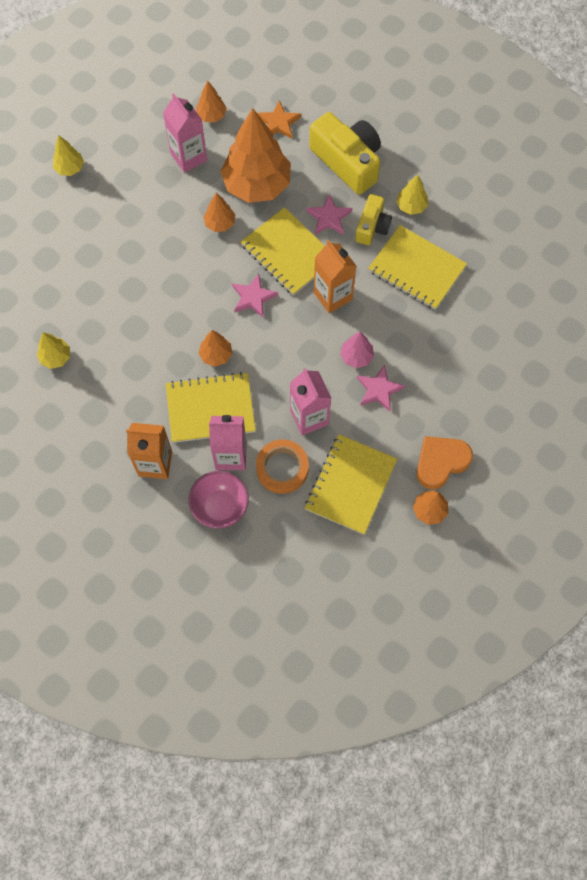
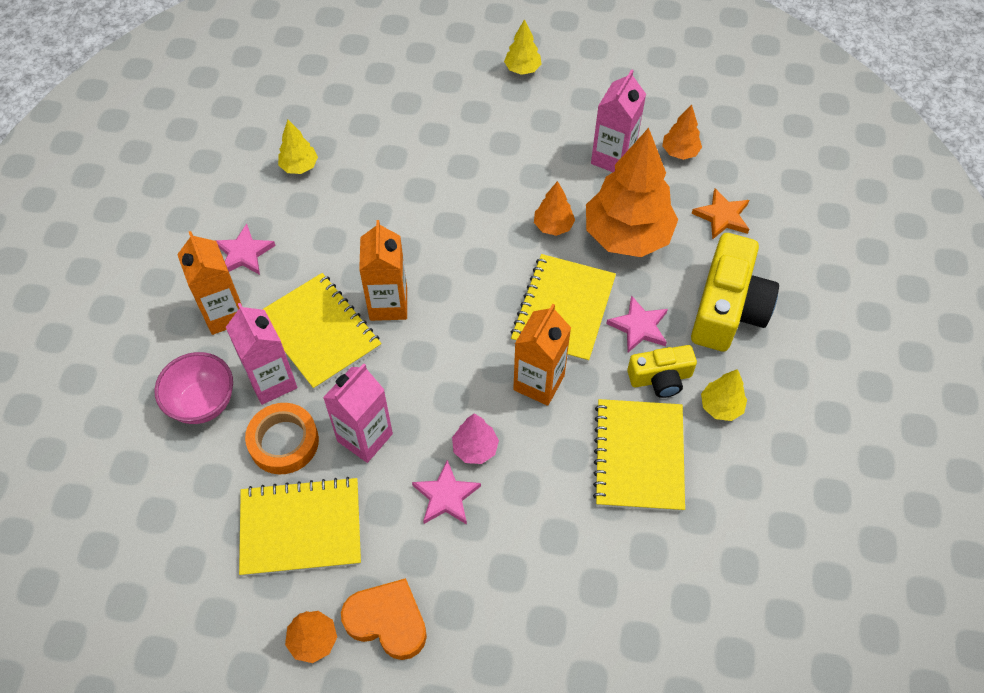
camera: 60 degrees right, 10 degrees down
(216, 355) = (388, 304): orange tree -> orange carton
(253, 297) = (483, 303): pink star -> pink star (244, 253)

